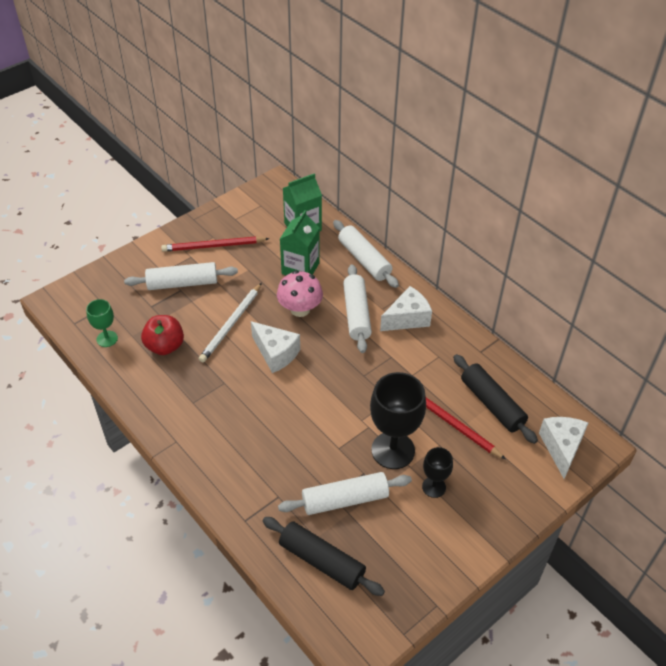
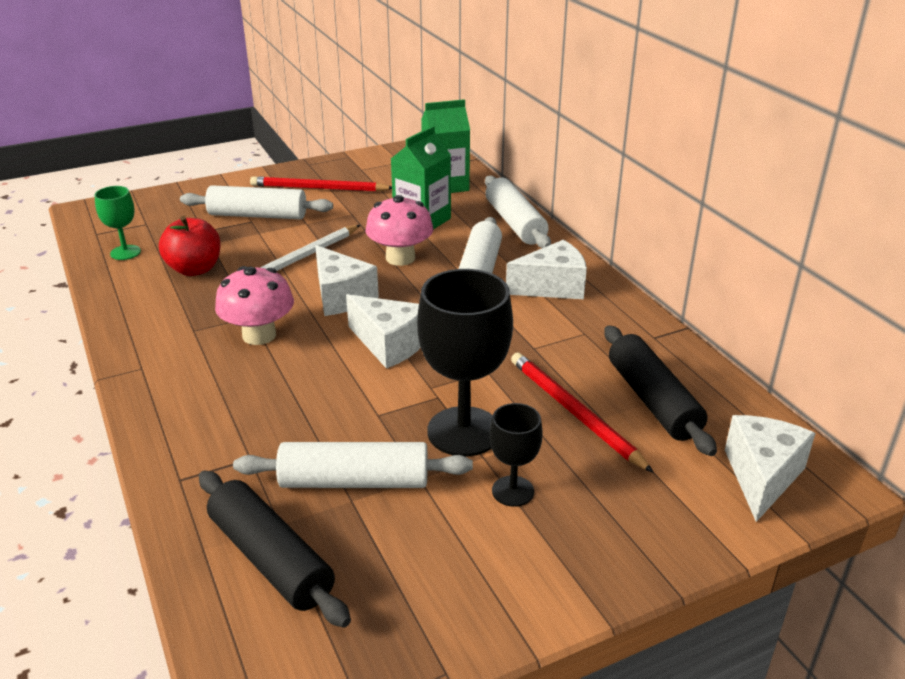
camera: 15 degrees right, 15 degrees down
(238, 398) = (259, 335): none -> pink mushroom
(323, 390) = (389, 344): none -> white cheese

